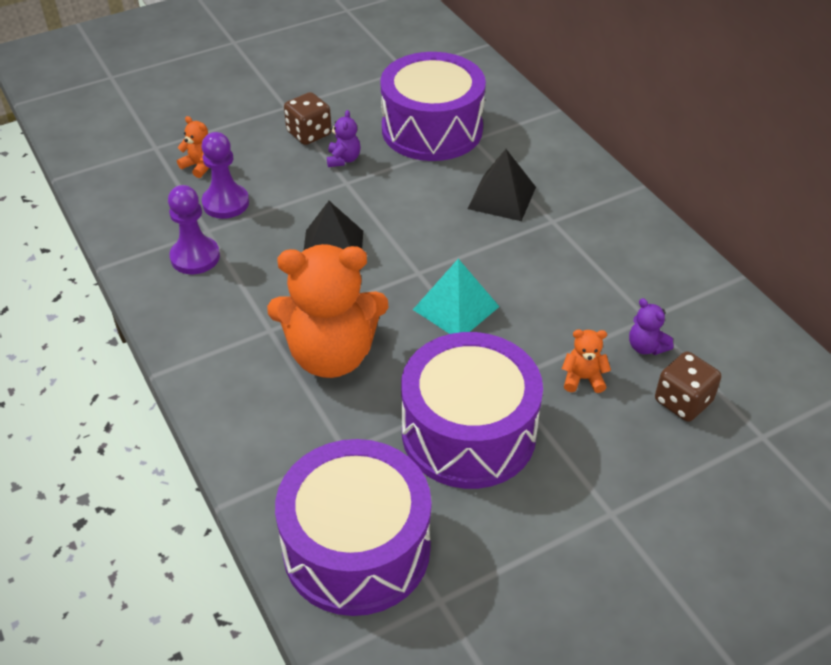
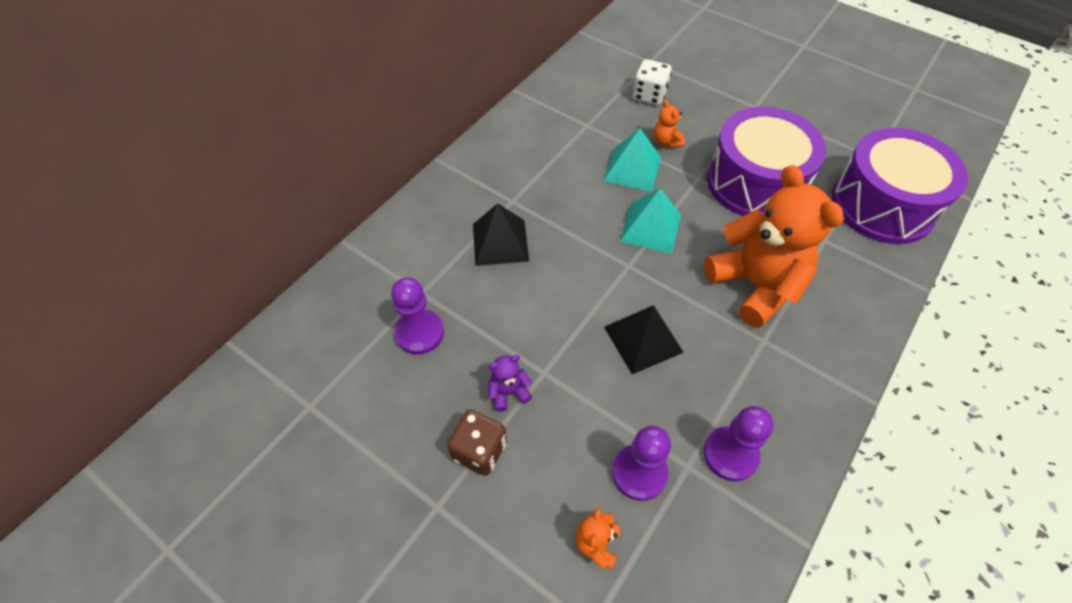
camera: 115 degrees left, 10 degrees up
(432, 129) = (419, 333): purple drum -> purple pawn
(551, 328) = (632, 169): none -> turquoise pyramid
(646, 347) = (615, 120): purple teddy bear -> none
(683, 401) = (649, 95): brown dice -> white dice

